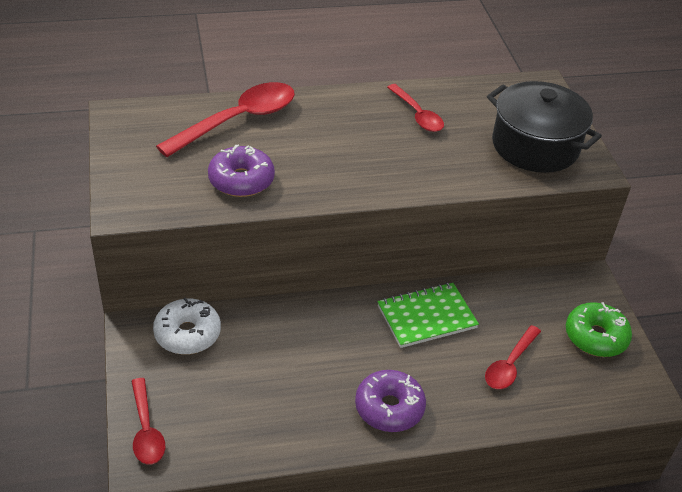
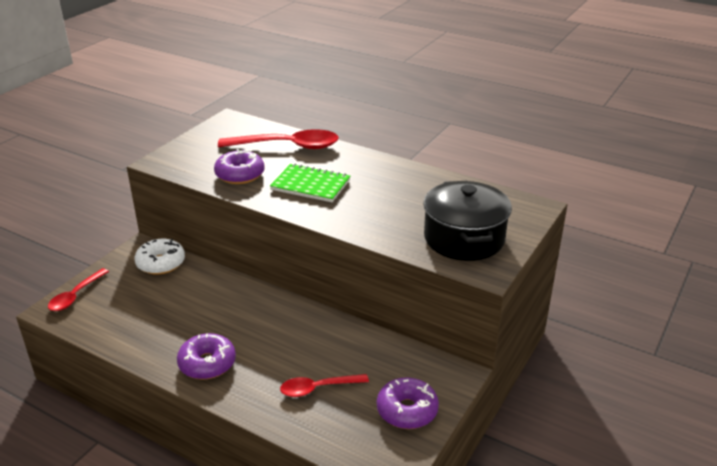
camera: 45 degrees right, 10 degrees down
(417, 115) = (406, 187): red spoon -> none
(426, 317) = (305, 330): green notebook -> green notebook (310, 185)
(595, 337) = (407, 410): green donut -> purple donut

